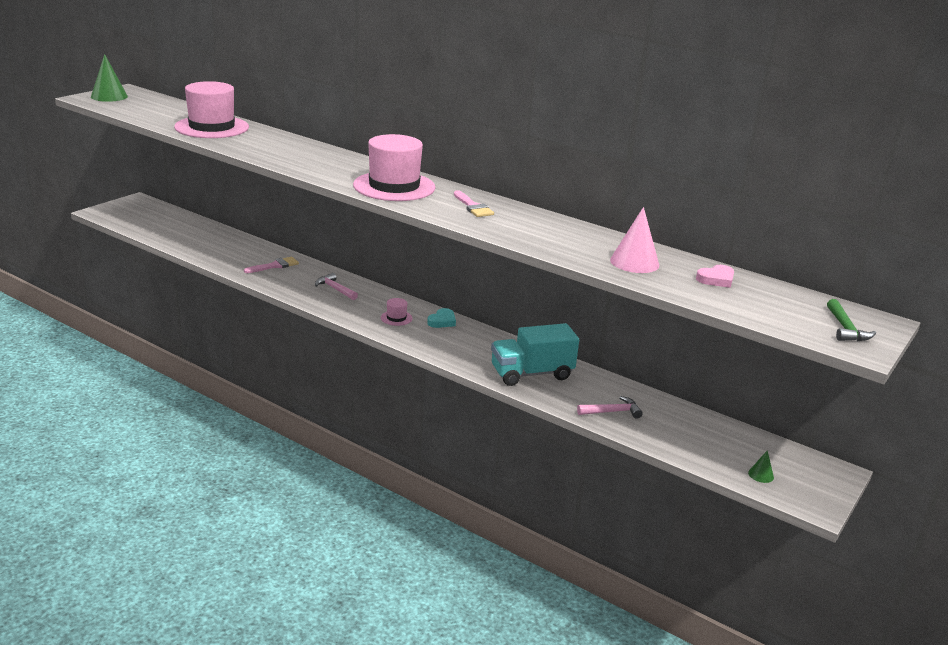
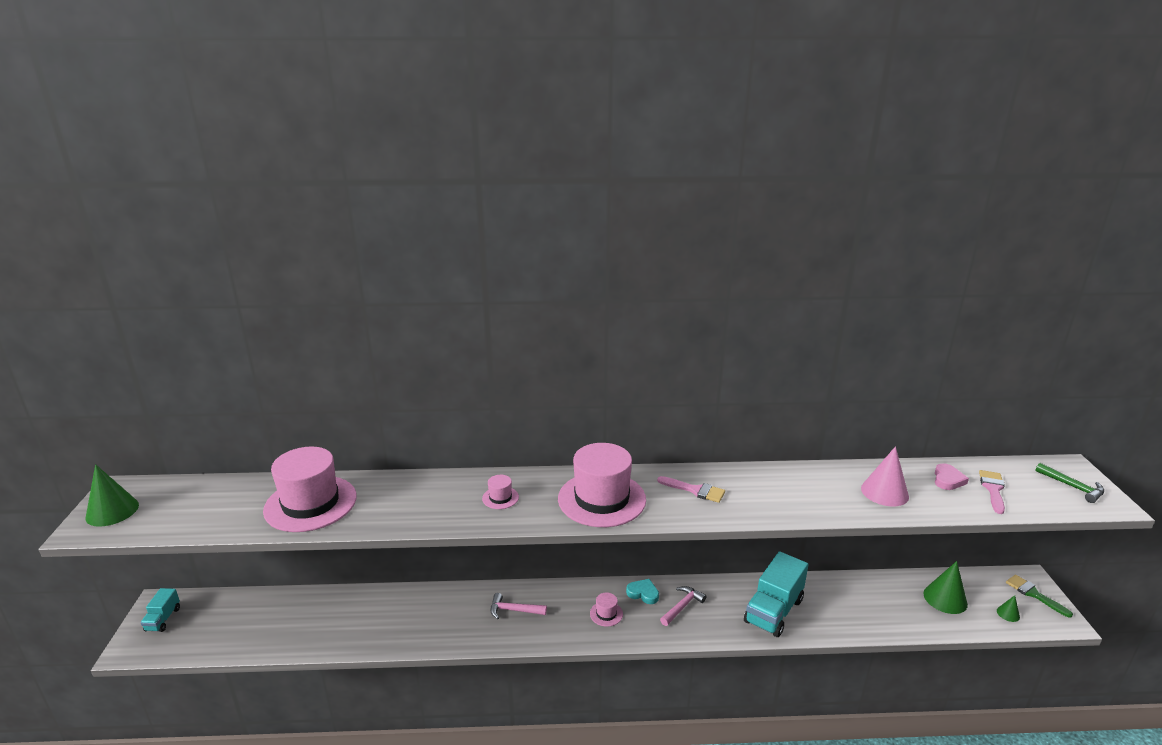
camera: 35 degrees left, 0 degrees up
(131, 207) = (163, 619): none -> turquoise truck
(275, 266) = (423, 614): pink brush -> pink brush (993, 489)
(327, 163) = (500, 498): none -> pink hat
(442, 321) = (643, 593): turquoise heart -> turquoise heart turned 60 degrees counterclockwise
(612, 412) = (867, 614): pink hammer -> pink hammer (682, 606)
(711, 439) = (945, 598): none -> green cone
(819, 480) = (1034, 594): none -> green brush

